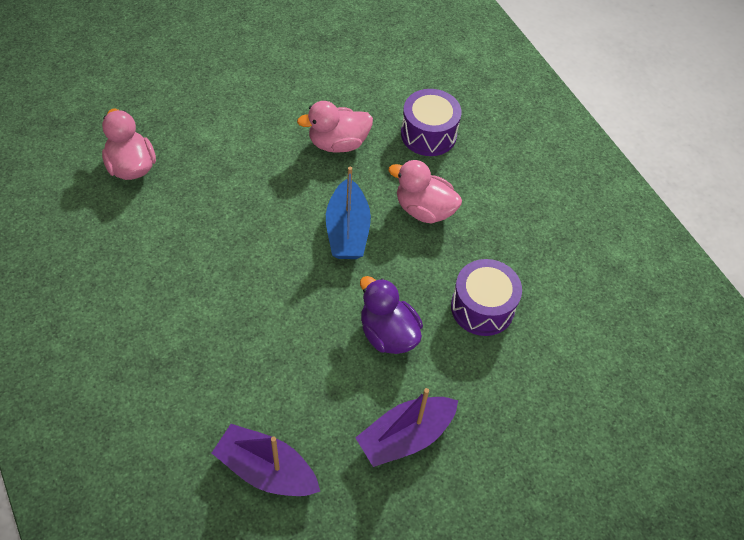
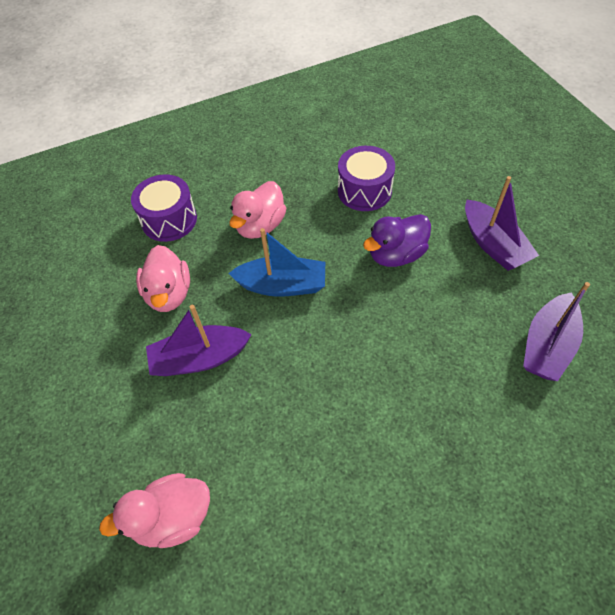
camera: 80 degrees left, 0 degrees up
(268, 171) = (199, 358): none -> purple boat

